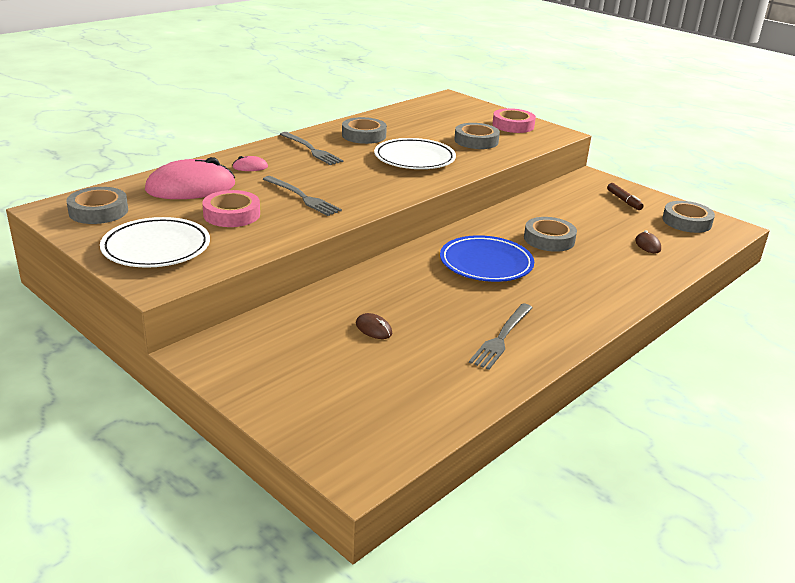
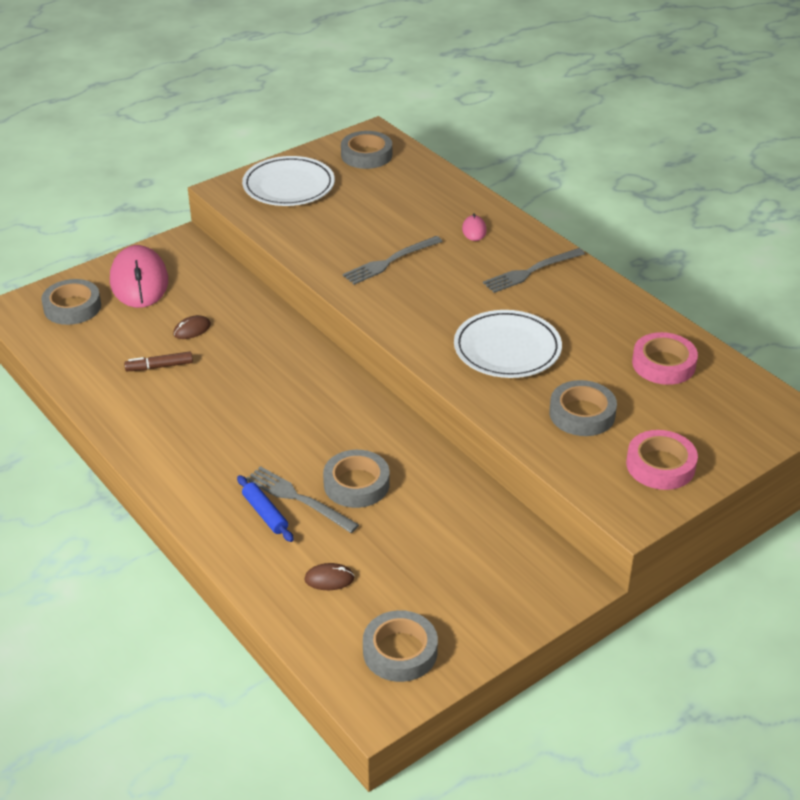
camera: 100 degrees right, 10 degrees up
(191, 187) = (418, 197): pink mouse -> pink mouse (139, 281)
(232, 214) = (352, 221): pink tape -> pink tape (663, 364)
(364, 135) = (589, 314): grey tape -> grey tape (72, 307)
(486, 263) = (302, 419): blue plate -> none
(502, 337) = (153, 405): grey fork -> grey fork (298, 499)
(604, 272) = (265, 514): none -> blue rolling pin
(624, 201) = (477, 597): brown marker -> brown marker (159, 367)

